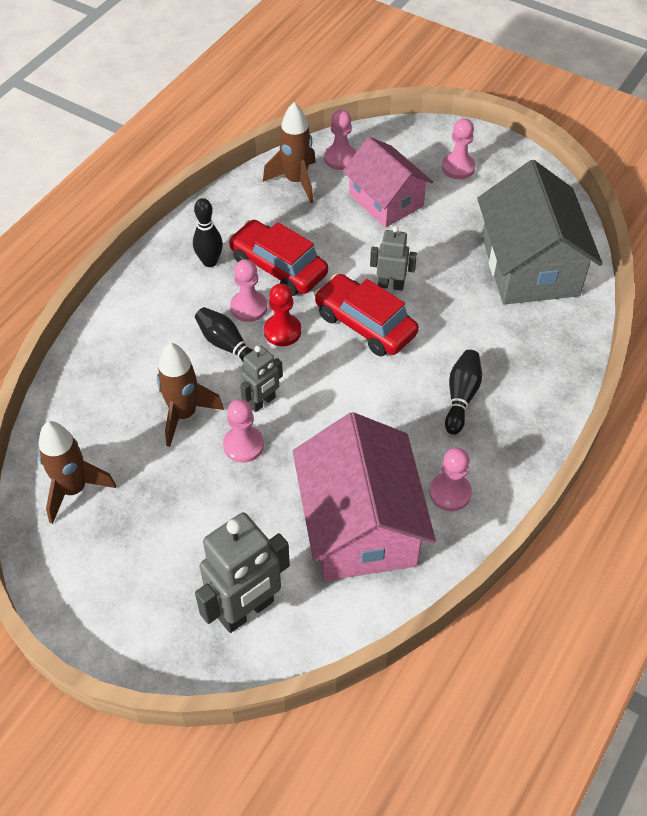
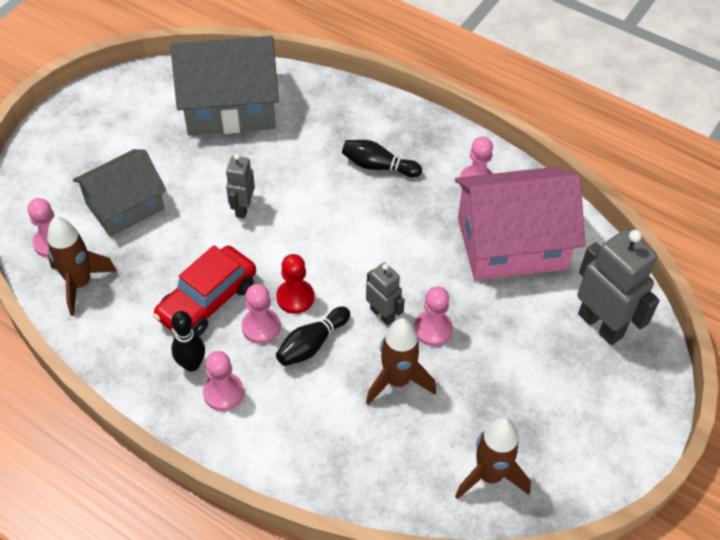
camera: 90 degrees left, 0 degrees up
(365, 324) = (291, 230): red car -> none
(386, 200) = (125, 206): pink house -> grey house
(458, 167) = (88, 145): pink pawn -> pink pawn (223, 392)

